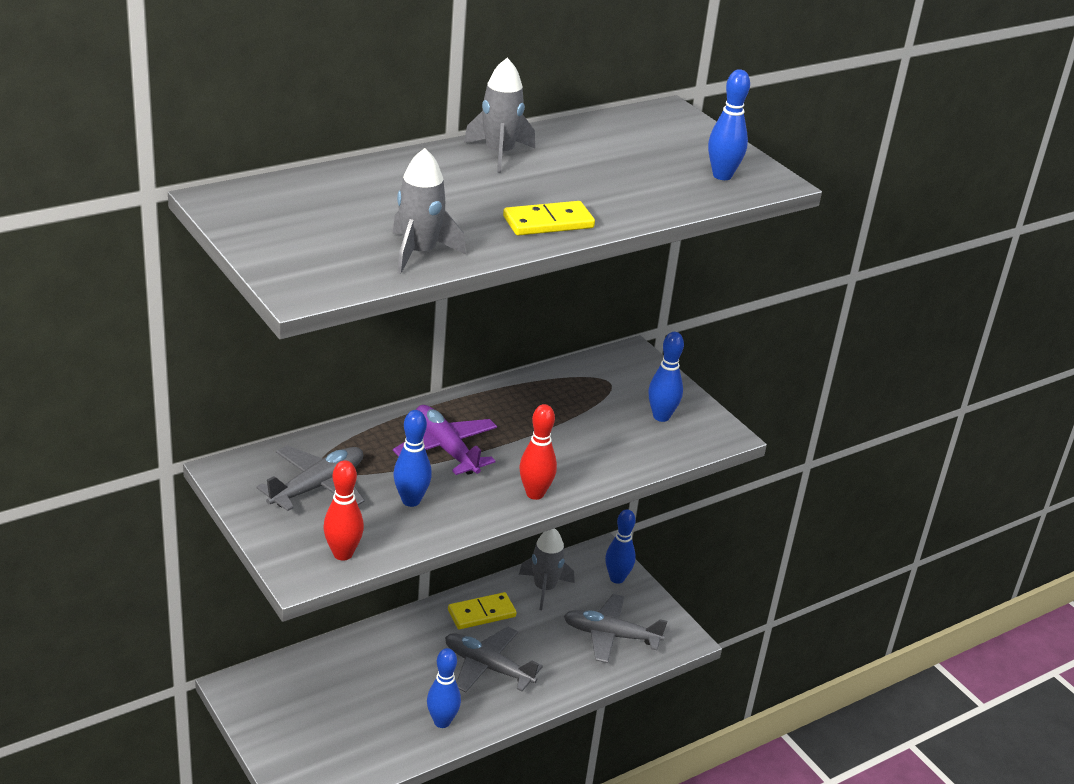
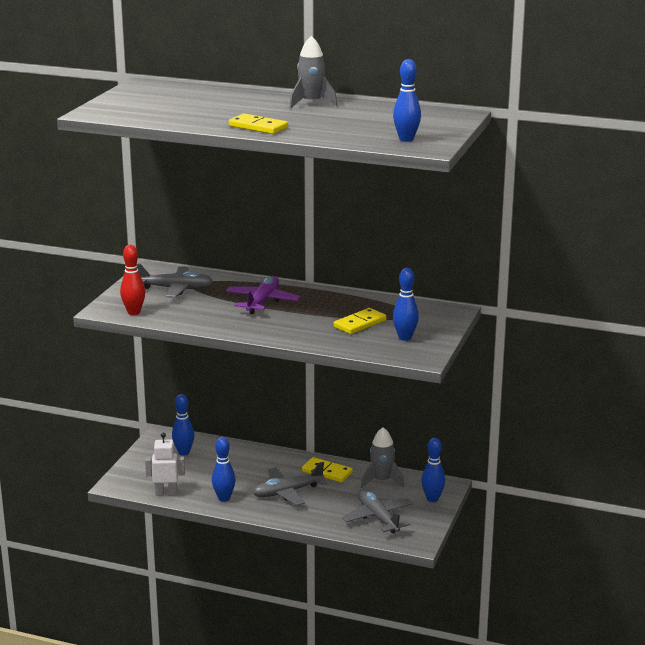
camera: 55 degrees right, 10 degrees down
(374, 762) = (166, 493): none -> white robot
(411, 500) = (203, 310): blue bowling pin -> blue bowling pin (184, 452)
(419, 253) = (169, 118): grey rocket -> none
(487, 667) = (287, 492): grey plane -> grey plane turned 105 degrees counterclockwise
(535, 494) = (265, 333): red bowling pin -> none
(591, 422) = (360, 324): none -> yellow domino

